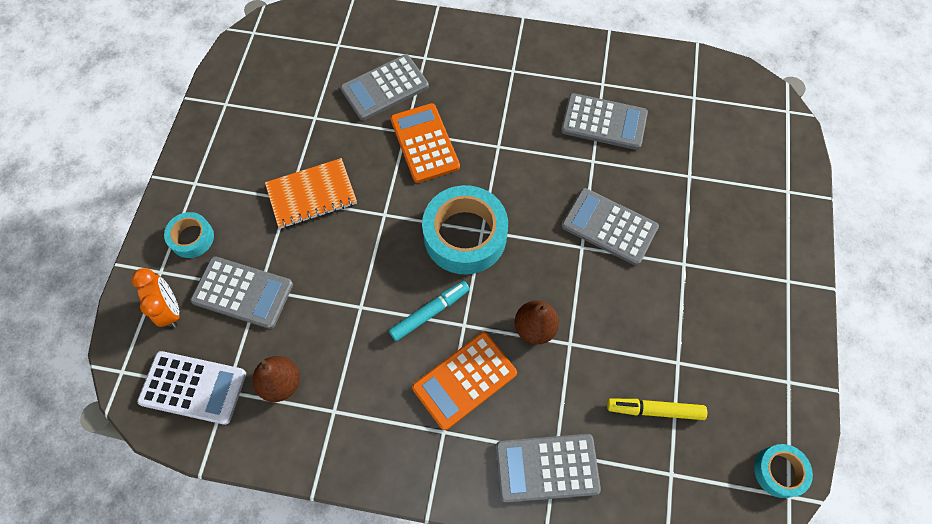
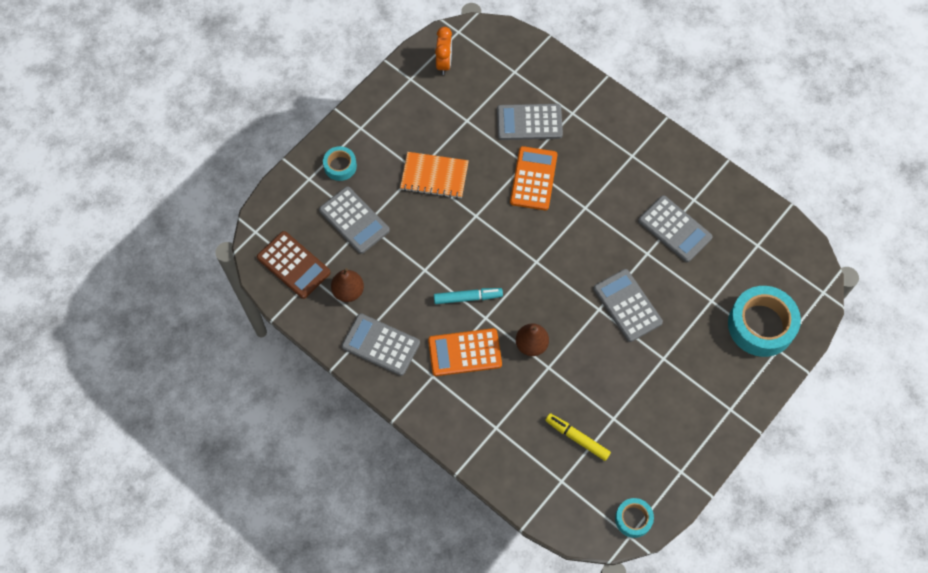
camera: 30 degrees right, 0 degrees up
(170, 310) = (303, 207): orange clock -> orange clock (444, 63)
(193, 387) = (293, 265): white calculator -> brown calculator
(465, 236) = (522, 259): turquoise tape -> turquoise tape (761, 325)
(547, 468) = (484, 433): grey calculator -> grey calculator (380, 345)

